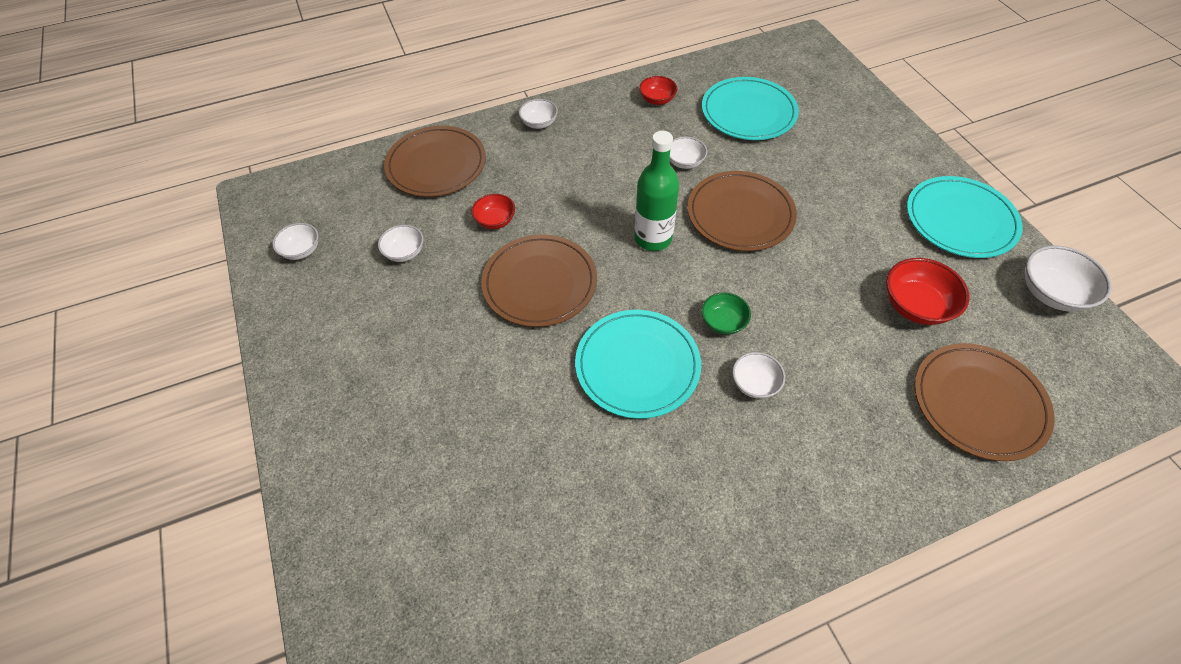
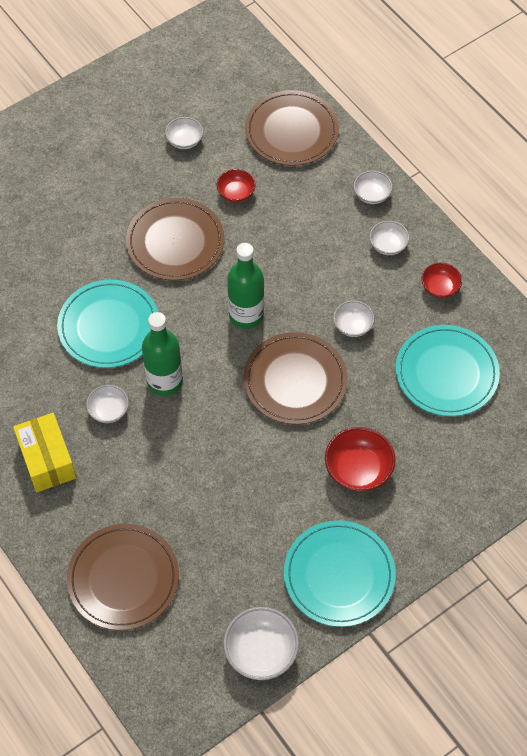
camera: 75 degrees right, 5 degrees up
(301, 250) = (169, 73): white bowl -> white bowl (388, 245)
(723, 322) = (165, 381): green bowl -> green bottle
(818, 461) = (47, 460): none -> yellow box
(915, 306) = (218, 531): red bowl -> red bowl (358, 469)

